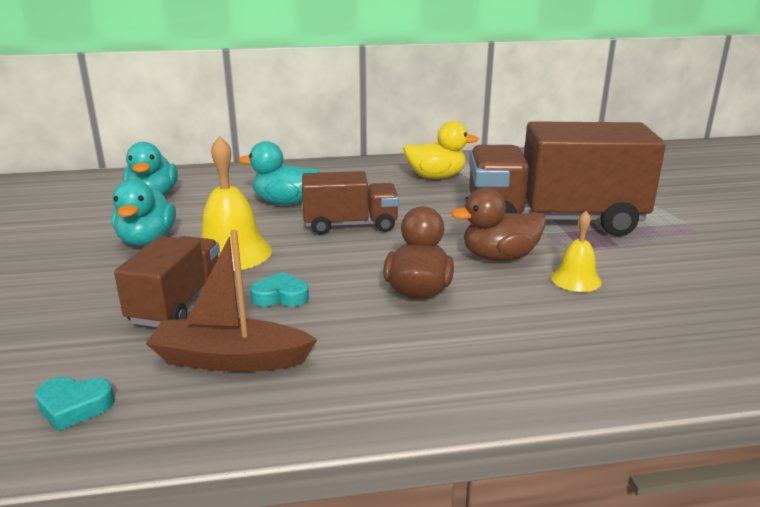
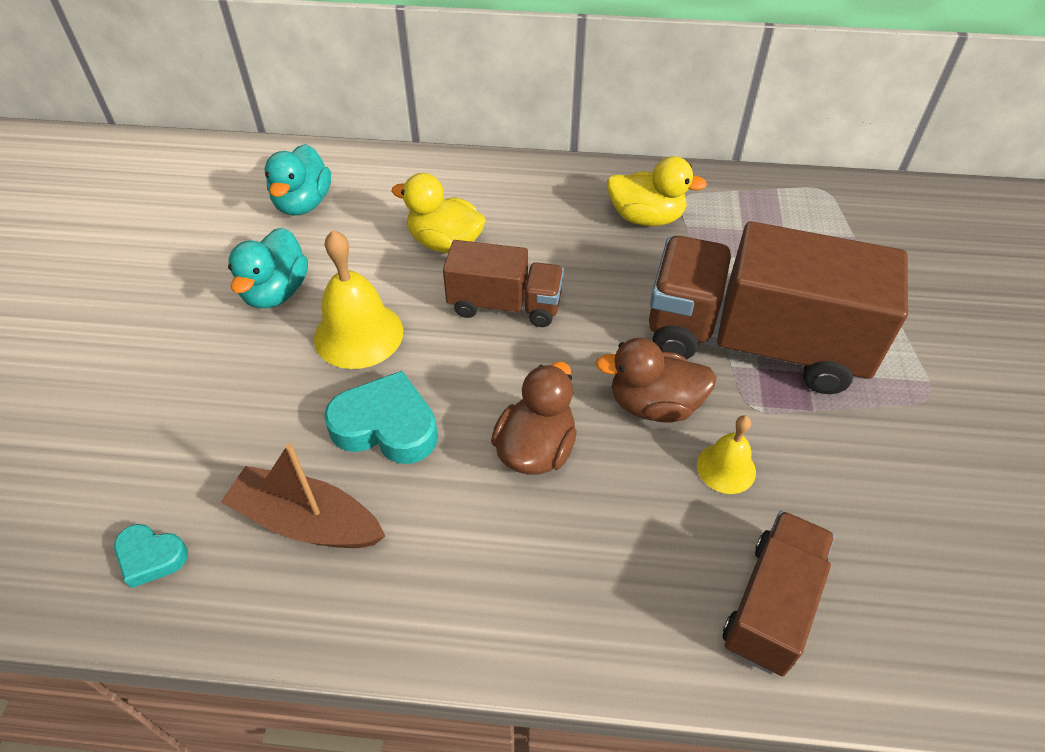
camera: 15 degrees right, 25 degrees up
(177, 303) = (280, 415): brown truck -> brown truck (771, 605)
(280, 296) = (386, 426): turquoise heart -> turquoise heart, size x1.77
(285, 202) = (445, 243): turquoise duck -> yellow duck

